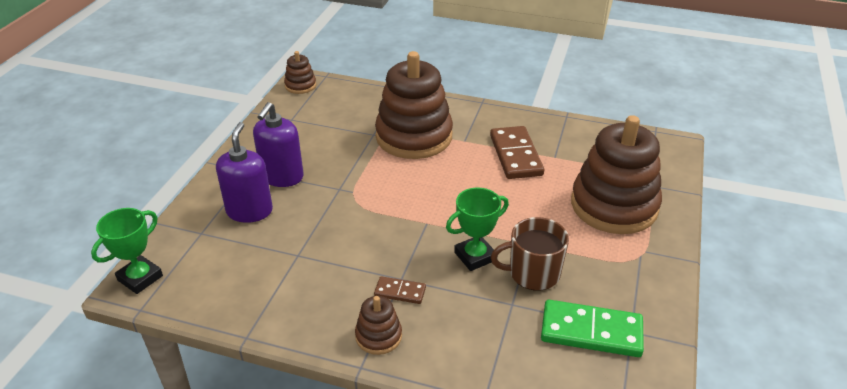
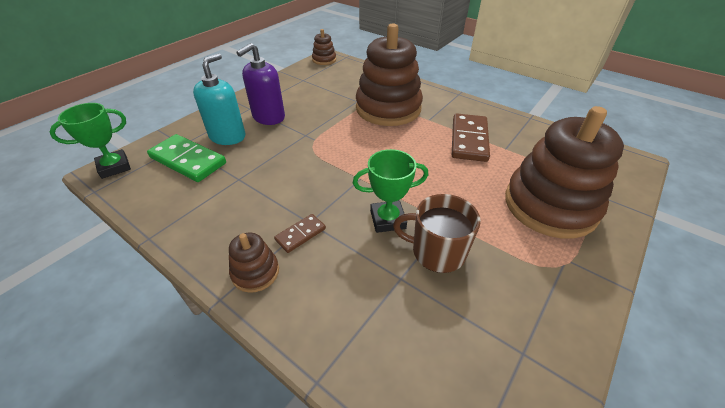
camera: 20 degrees right, 5 degrees up
(249, 211) = (227, 136): purple soap dispenser -> turquoise soap dispenser
(400, 292) = (300, 234): brown domino -> brown domino turned 75 degrees counterclockwise
(591, 332) = (474, 338): green domino -> green domino (188, 160)

